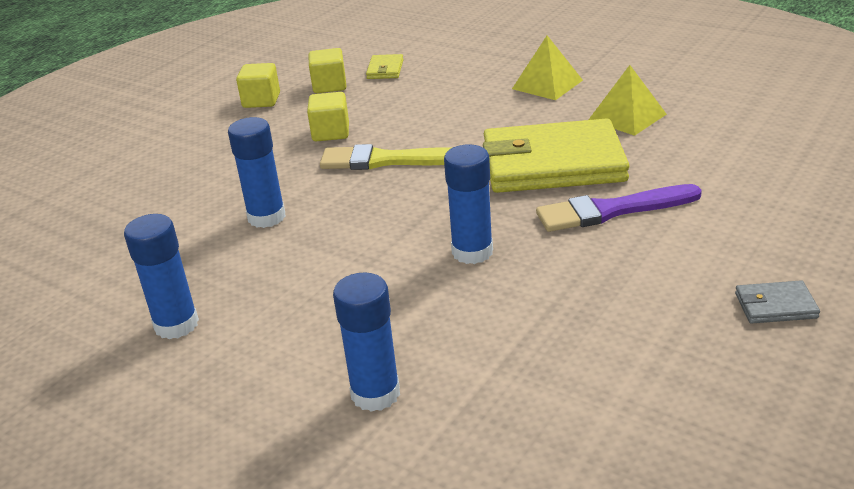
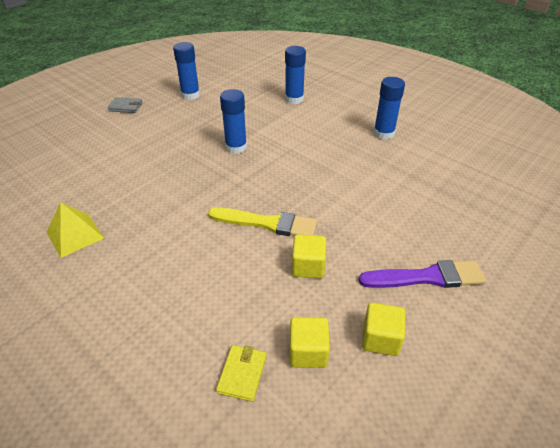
camera: 175 degrees left, 10 degrees up
(266, 217) = (350, 188): blue glue stick -> blue glue stick (190, 95)
(547, 84) = (99, 296): yellow pyramid -> none
(552, 163) = (159, 198): yellow wallet -> none
(611, 210) = (151, 159): purple brush -> purple brush (427, 277)

